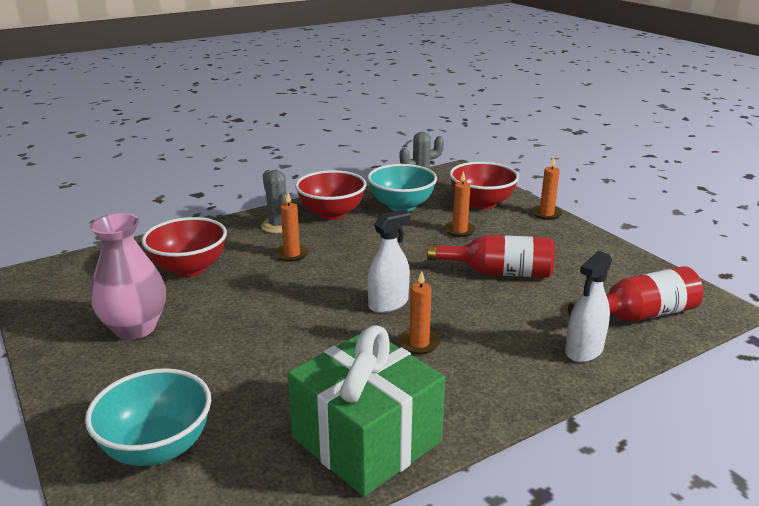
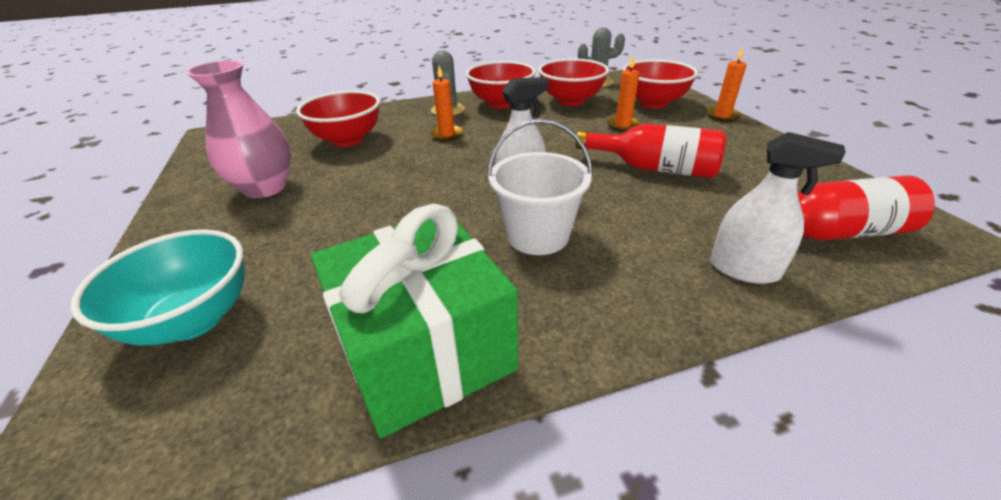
camera: 15 degrees right, 10 degrees up
(401, 206) = (571, 101): turquoise bowl -> red bowl
(419, 343) = (537, 235): orange candle -> white bucket
(584, 350) = (744, 269): white spray bottle -> white spray bottle turned 120 degrees counterclockwise

